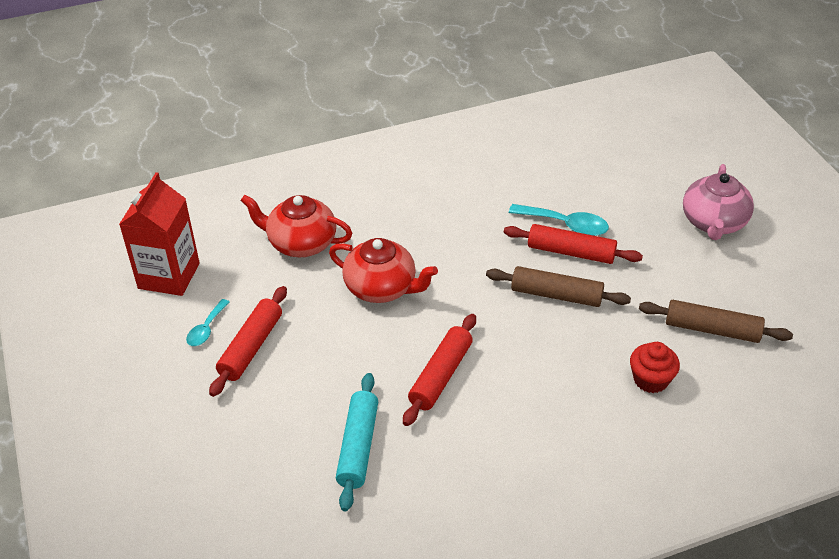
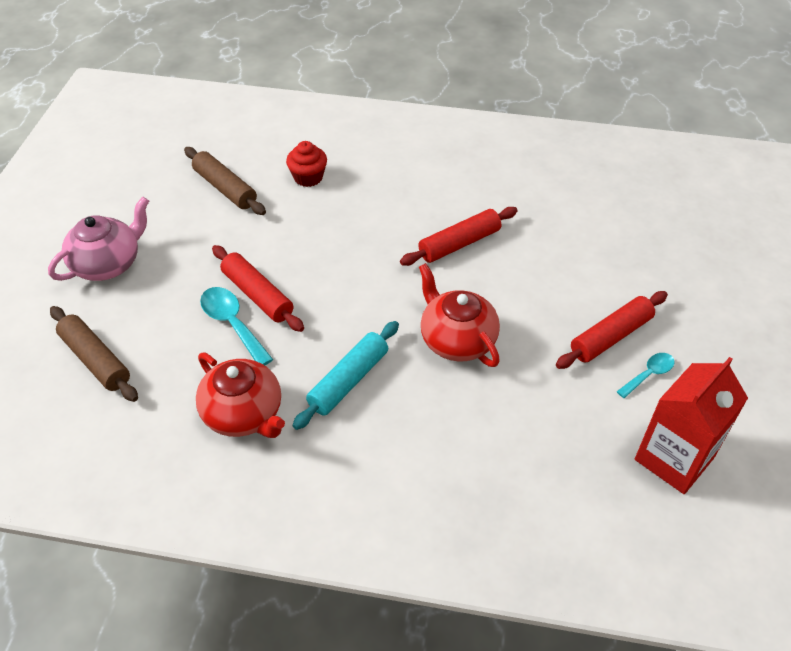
camera: 150 degrees left, 5 degrees up
(301, 243) = (509, 432): red teapot -> red teapot (244, 414)
(358, 447) = (556, 223): turquoise rolling pin -> turquoise rolling pin (348, 380)
(556, 295) = (310, 264): brown rolling pin -> brown rolling pin (95, 360)

